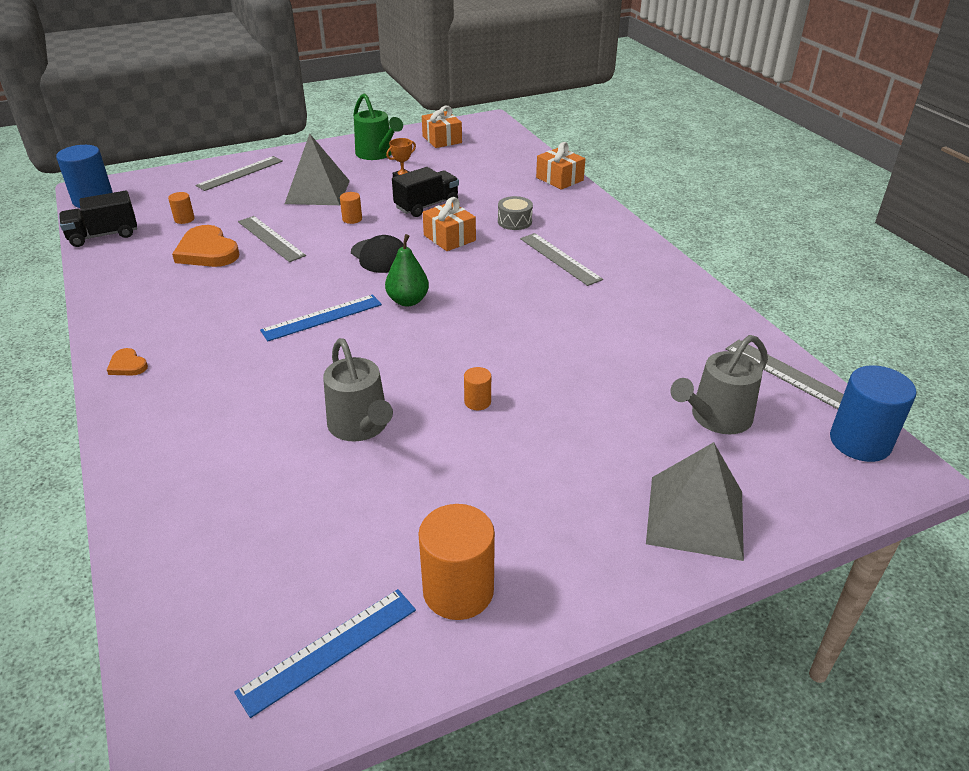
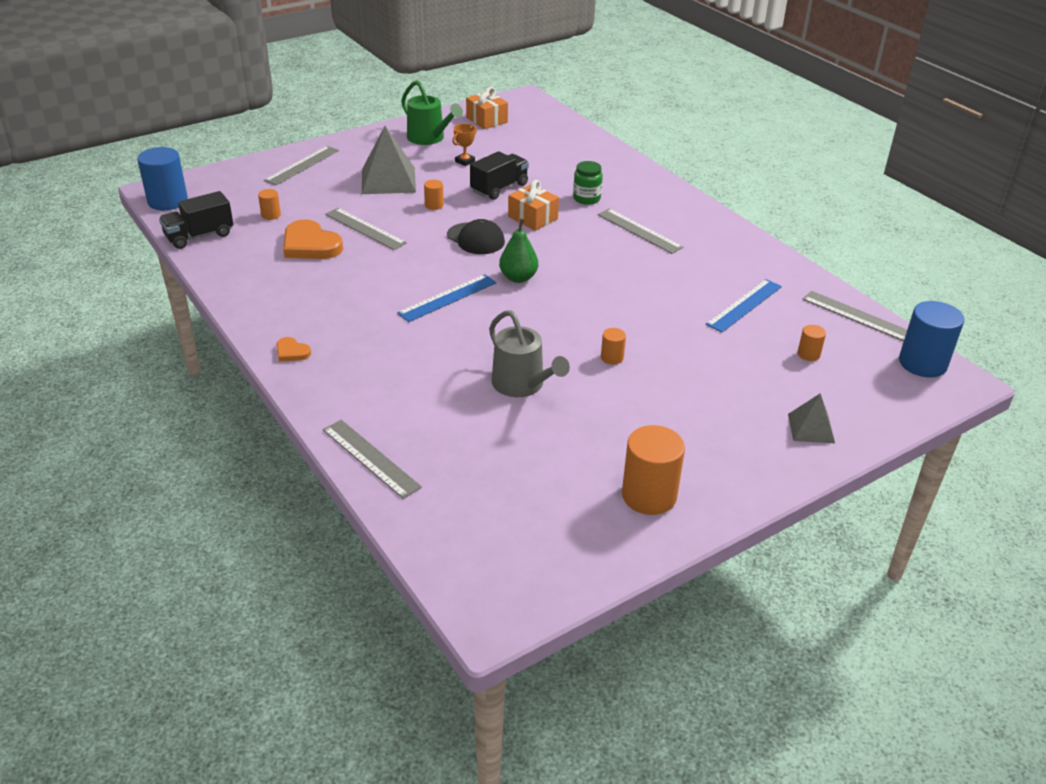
camera: 10 degrees left, 0 degrees up
(147, 502) = (370, 458): none -> grey ruler
(329, 649) = (567, 543): blue ruler -> blue ruler (744, 305)
(514, 221) = (586, 198): grey drum -> green jar
(559, 179) = (614, 155): orange gift -> none
(695, 516) = (811, 428): grey pyramid -> grey pyramid, size x0.57
(716, 417) = (808, 354): grey watering can -> orange cylinder

